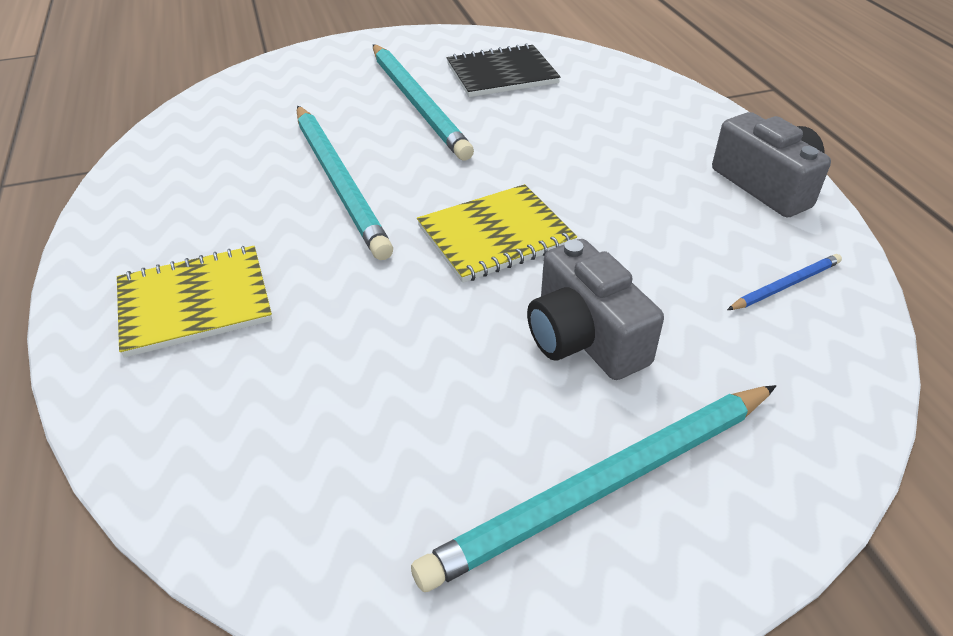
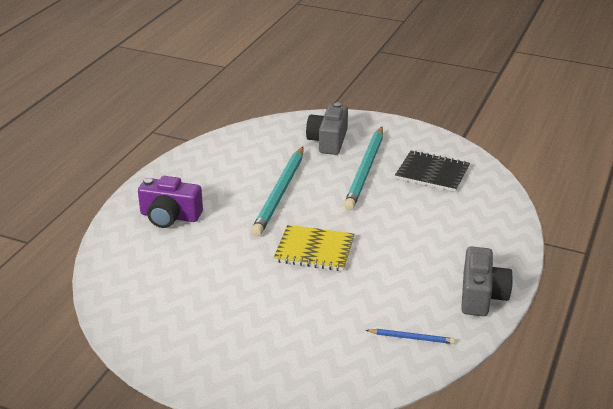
camera: 40 degrees right, 10 degrees down
(195, 303) = (170, 216): yellow notebook -> purple camera
(584, 337) = (293, 307): grey camera -> grey camera (328, 141)
(605, 486) = (230, 354): turquoise pencil -> none

